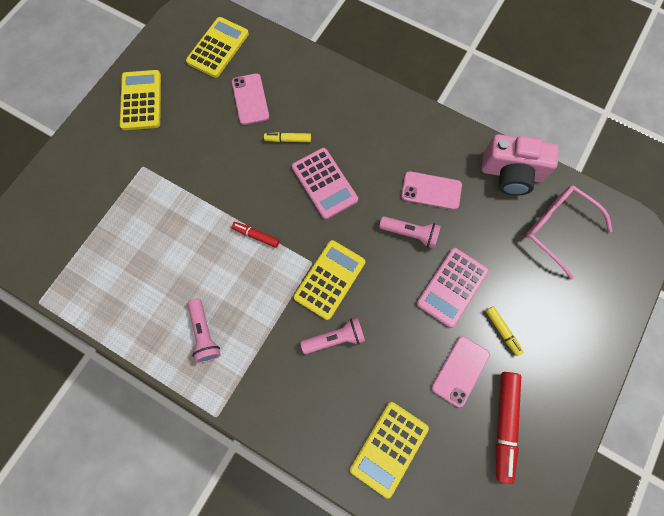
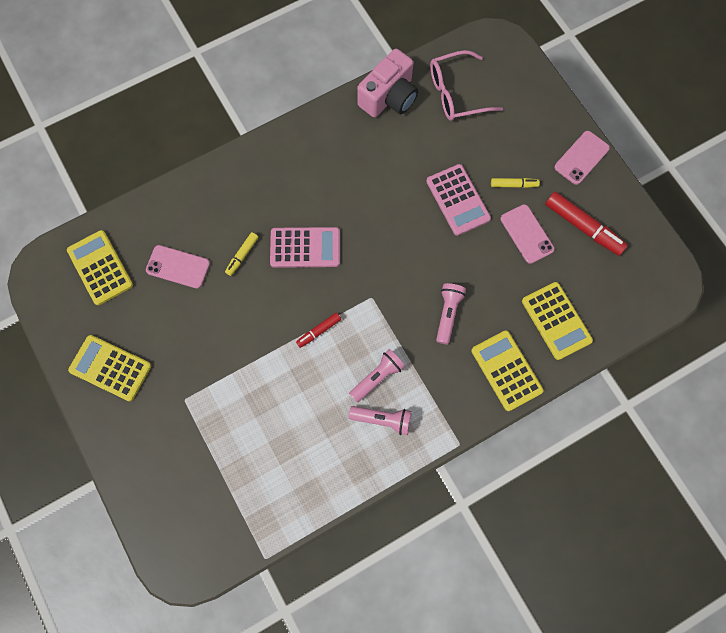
camera: 60 degrees left, 0 degrees up
(329, 279) = (395, 291): yellow calculator -> yellow calculator (506, 370)
(410, 233) = (394, 205): pink flashlight -> pink flashlight (377, 377)
(431, 190) = (366, 166): pink phone -> pink phone (581, 158)

